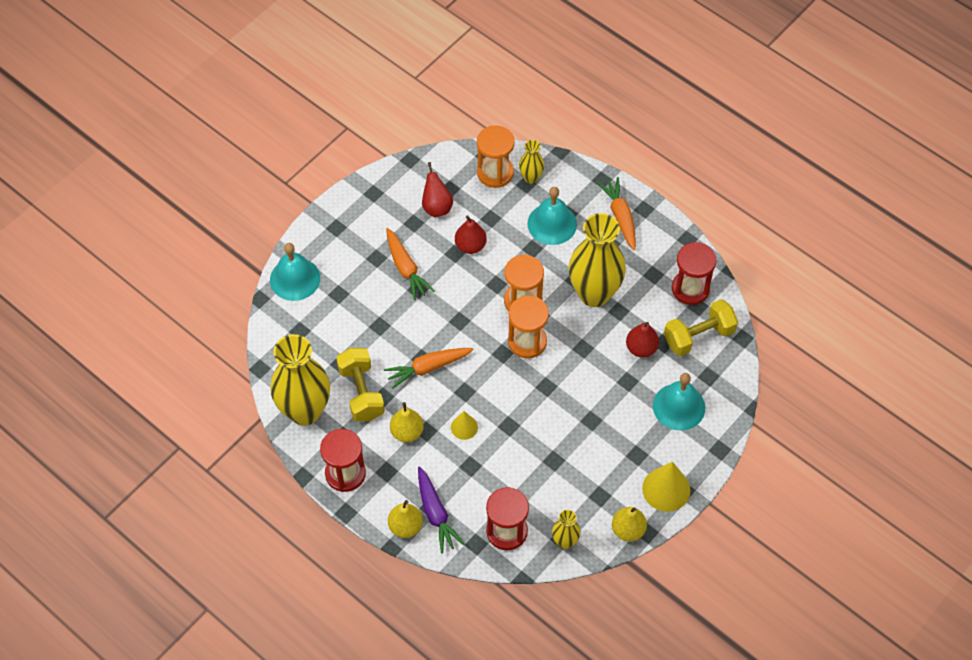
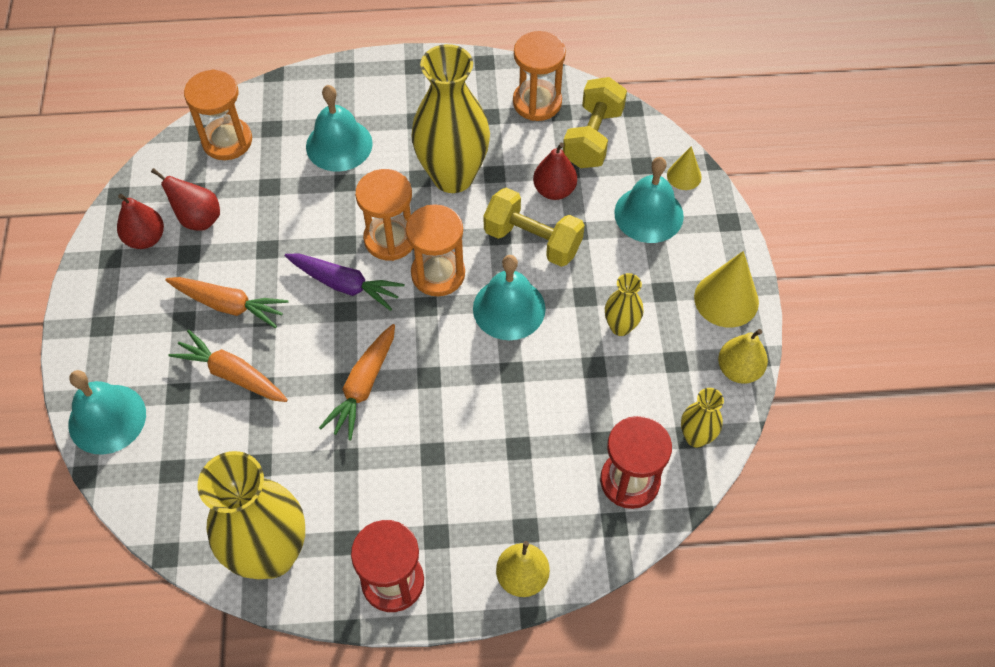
camera: 45 degrees left, 0 degrees up
(361, 392) = (316, 476): yellow dumbbell -> yellow dumbbell (532, 241)
(407, 432) = (413, 473): yellow pear -> none
(436, 514) = (538, 532): purple carrot -> purple carrot (345, 285)
(464, 427) = (468, 414): yellow cone -> yellow cone (684, 176)
(470, 246) = (276, 229): red pear -> red pear (145, 238)
(531, 178) = (270, 119): yellow vase -> yellow vase (620, 327)
(544, 392) = (509, 308): none -> turquoise bell
(620, 217) = (399, 89): orange carrot -> orange carrot (232, 374)
(690, 289) = (537, 102): red hourglass -> orange hourglass

